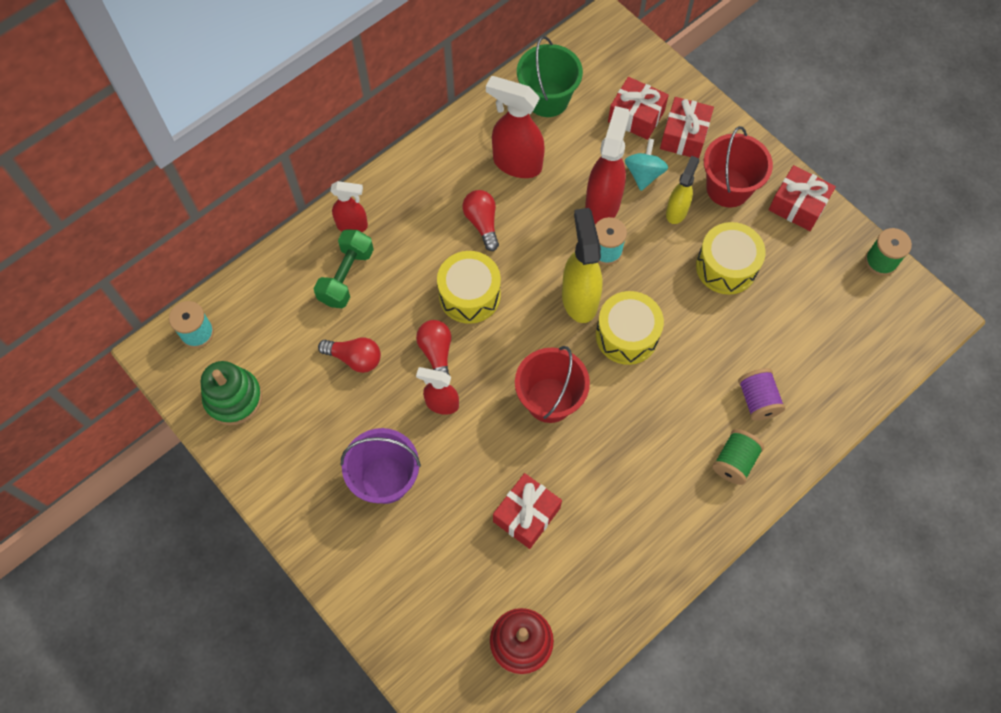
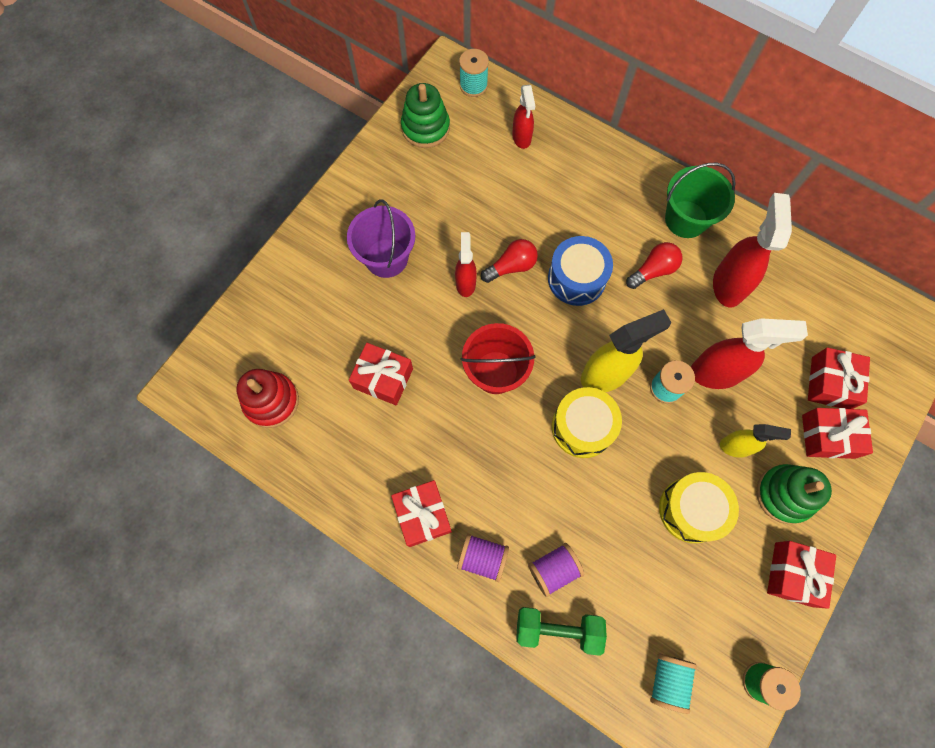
camera: 75 degrees right, 5 degrees up
(346, 276) = (560, 176): green dumbbell -> green dumbbell (557, 629)
(352, 225) = (610, 167): red spray bottle -> red spray bottle (521, 138)
(354, 358) = (487, 204): red light bulb -> none
(469, 295) = (576, 278): yellow drum -> blue drum
(547, 99) = (812, 294): green bucket -> green bucket (686, 219)
(644, 174) = (765, 405): turquoise spinning top -> none
(681, 508) = (423, 515): none -> red gift
(728, 188) = (784, 494): red bucket -> green stacking toy
(734, 462) = (482, 558): green spool -> purple spool
(869, 333) = (668, 680): none -> turquoise spool

